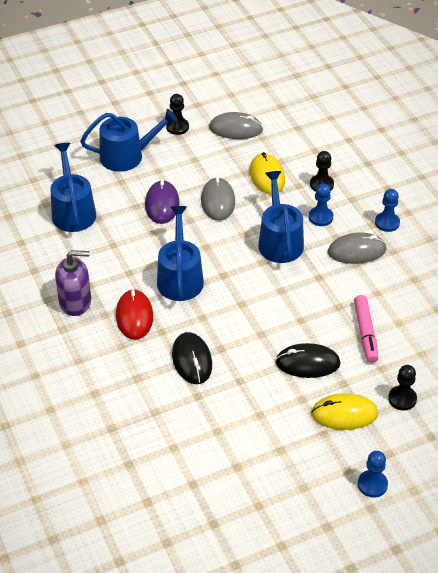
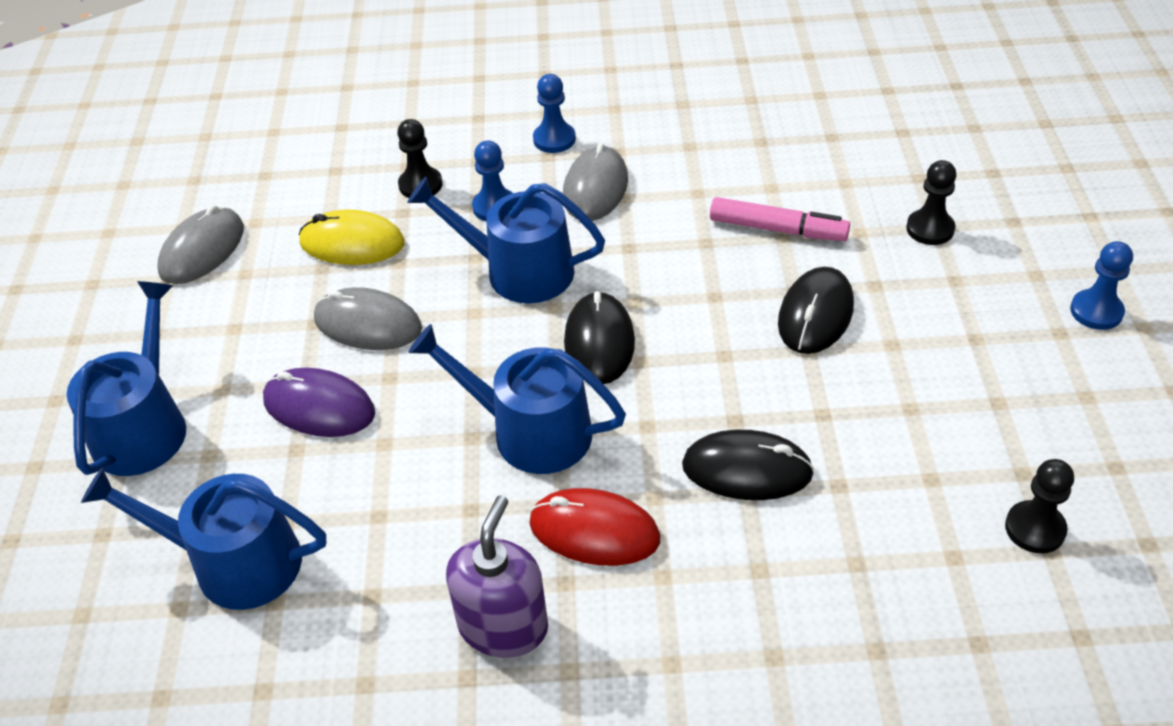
camera: 65 degrees left, 0 degrees up
(177, 127) = (128, 328): black pawn -> black pawn (1035, 529)
(246, 285) = (599, 342): none -> black mouse
(344, 414) = (941, 302): yellow mouse -> none

